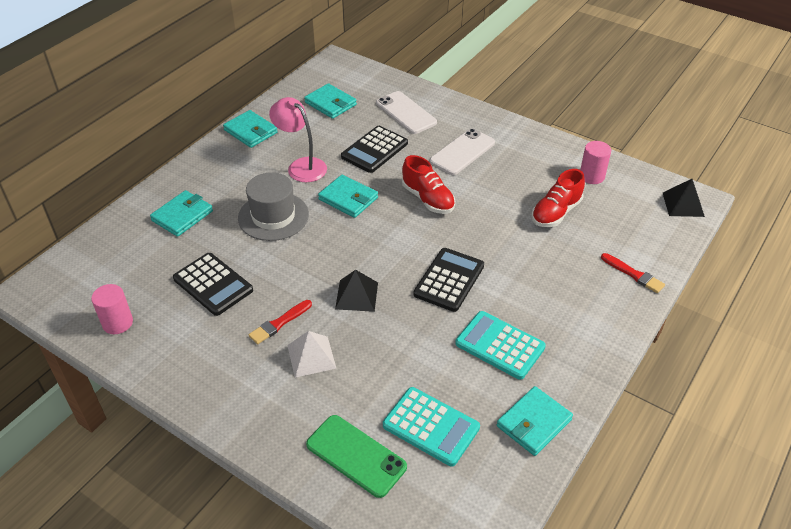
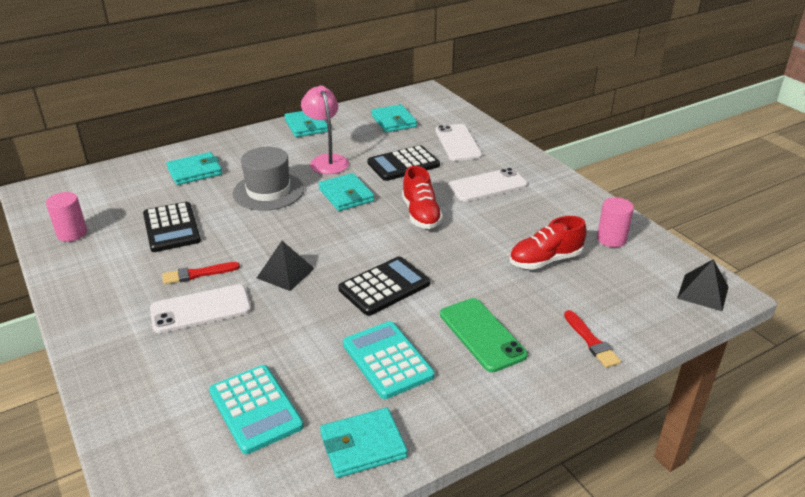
camera: 25 degrees right, 10 degrees down
(311, 356) = (201, 309): white pyramid -> white phone
(356, 455) = (163, 408): green phone -> green phone (482, 334)

